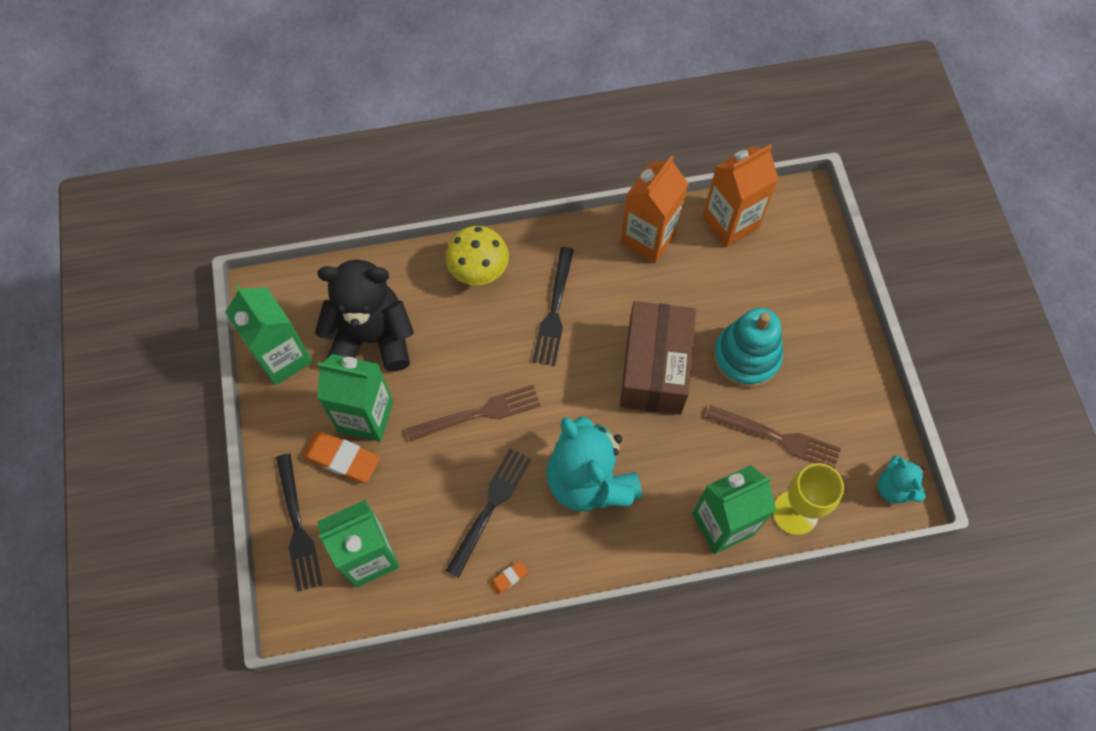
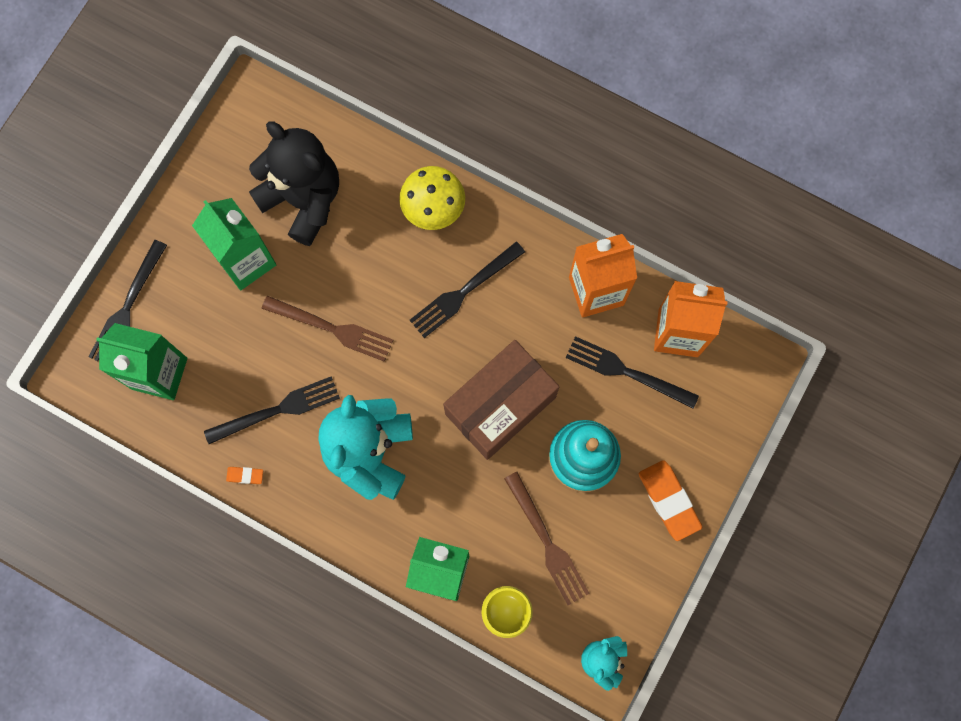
camera: 40 degrees right, 10 degrees up
(283, 357) = (224, 161): green carton -> none
(342, 458) = (201, 280): orange eraser -> orange eraser (669, 501)
(720, 276) = (626, 372): none -> black fork

